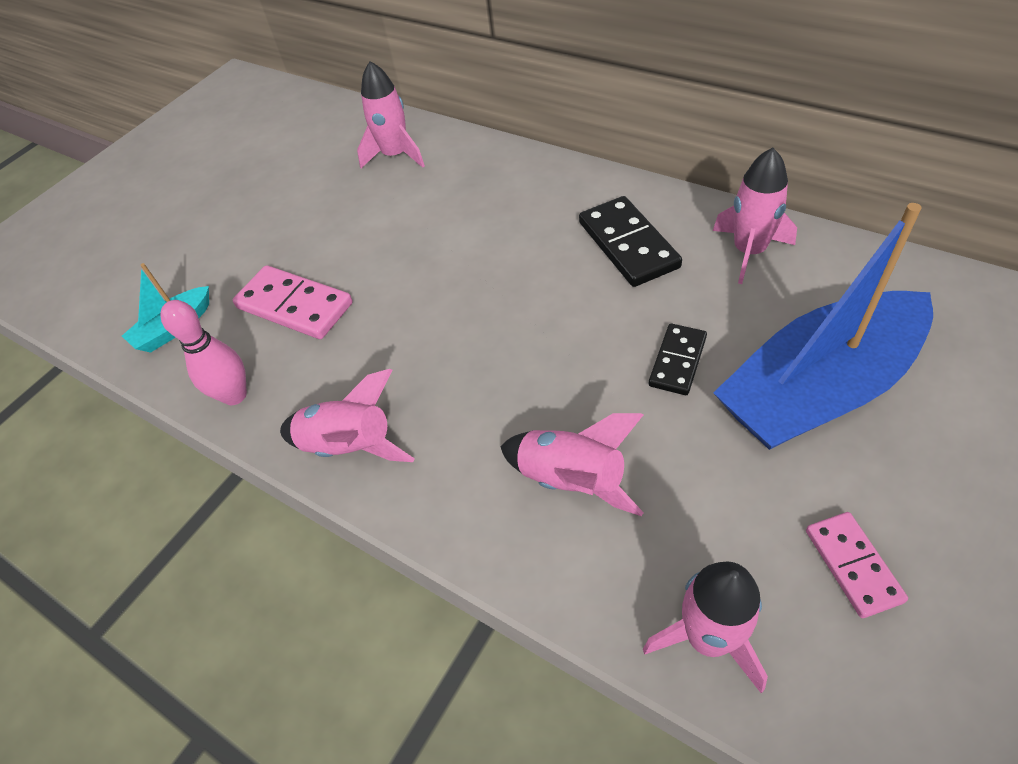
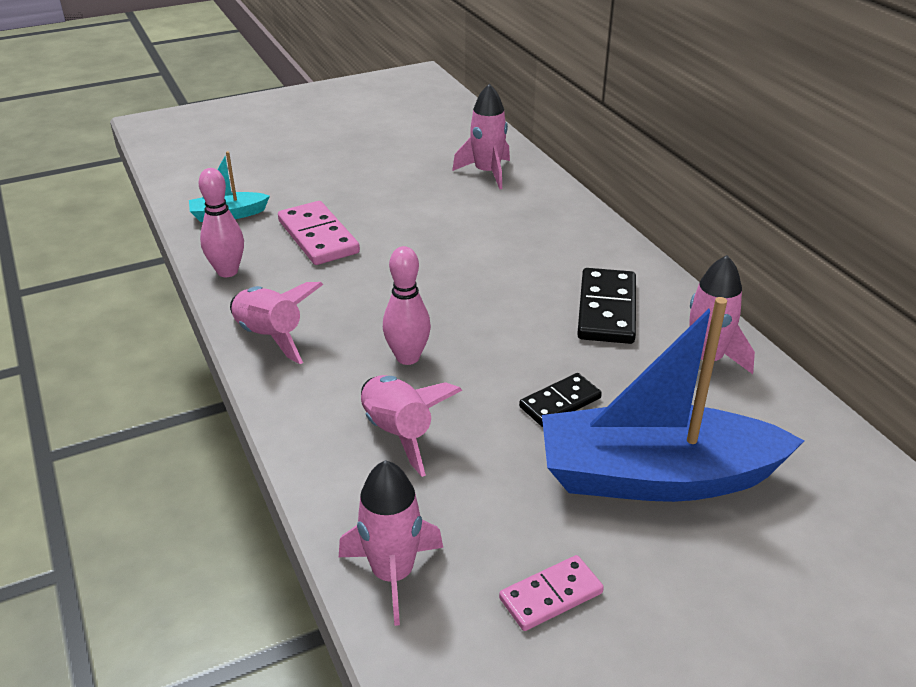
camera: 25 degrees right, 15 degrees down
(504, 392) = (407, 357): none -> pink bowling pin
(853, 565) = (551, 596): pink domino -> pink domino turned 45 degrees clockwise

